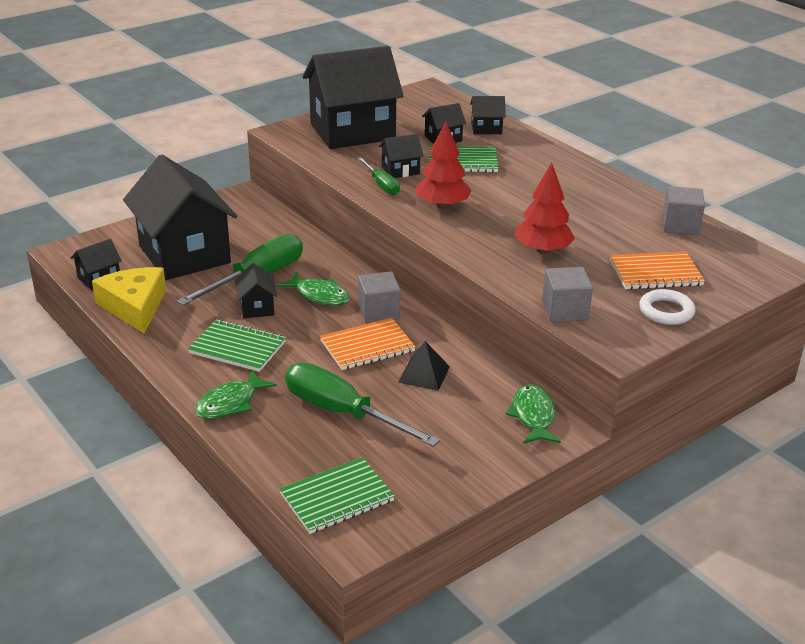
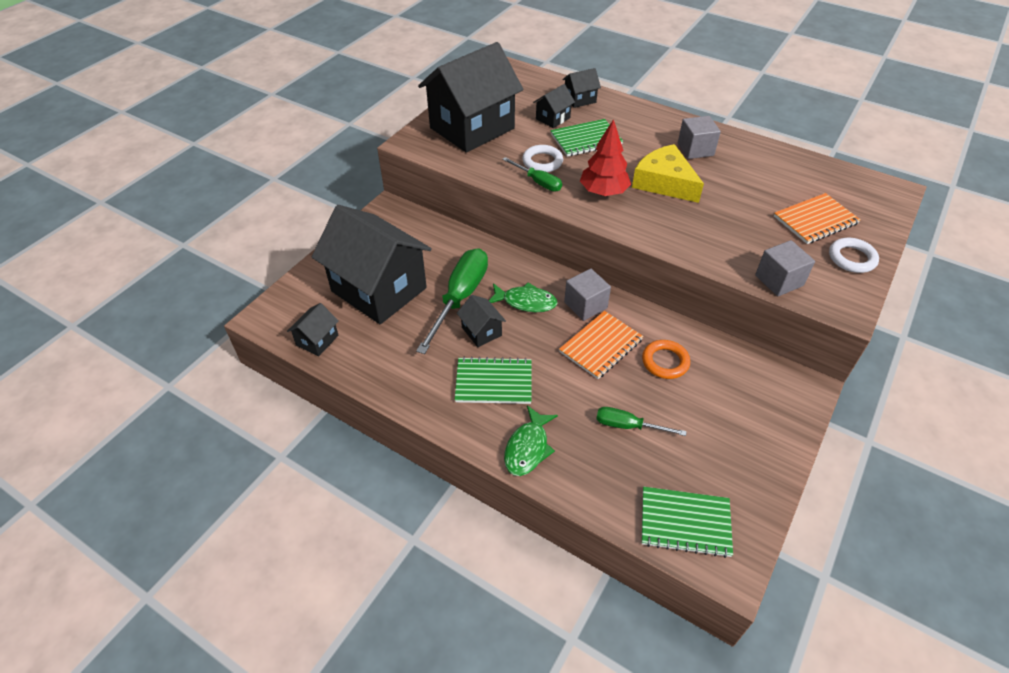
camera: 20 degrees left, 15 degrees up
(134, 306) = (371, 363): yellow cheese -> yellow cheese (664, 182)
(337, 497) = (685, 523): green notebook -> green notebook turned 60 degrees clockwise
(342, 413) = (628, 426): green screwdriver -> green screwdriver, size x0.54
(400, 170) = (542, 162): black house -> white ring
(424, 374) = (665, 362): black pyramid -> orange ring
(533, 416) = (775, 378): green fish -> none
(542, 250) = (716, 220): red tree -> none
(680, 225) = (797, 165): grey cube -> grey cube (695, 149)

